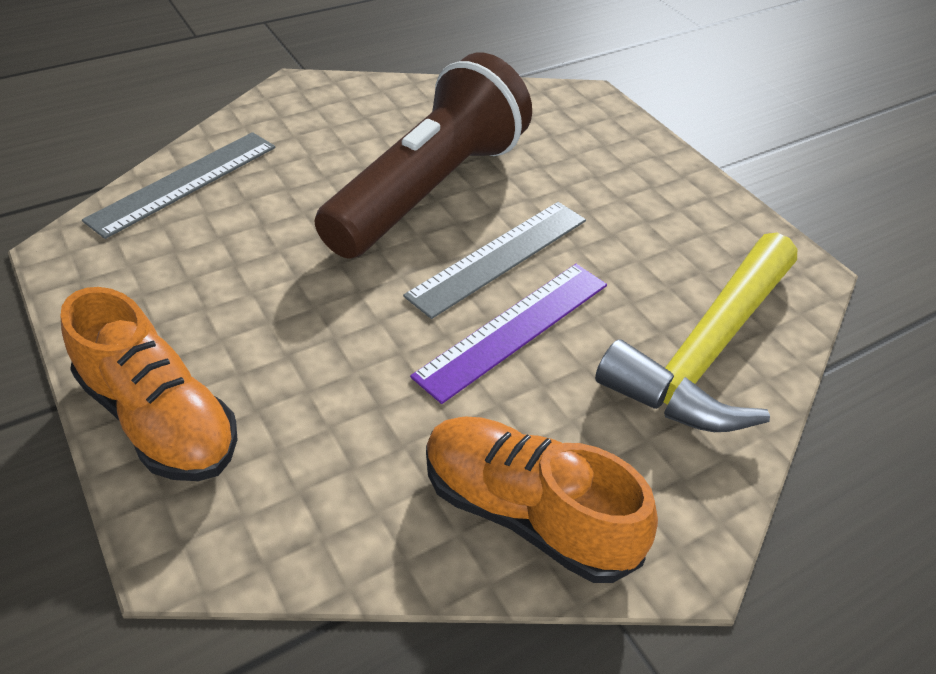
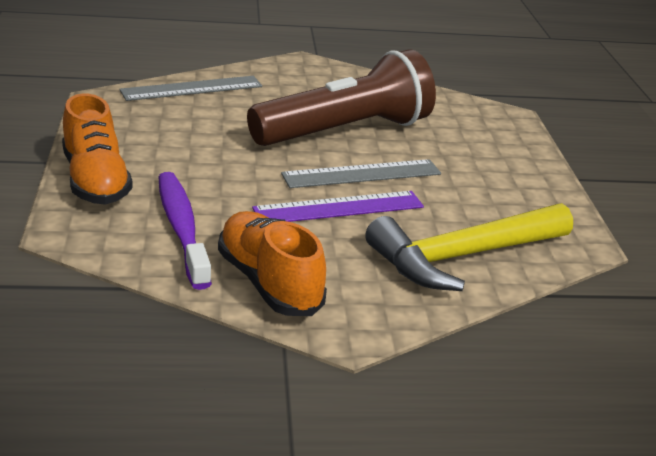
camera: 25 degrees right, 15 degrees down
(344, 460) = (182, 228): none -> purple toothbrush

